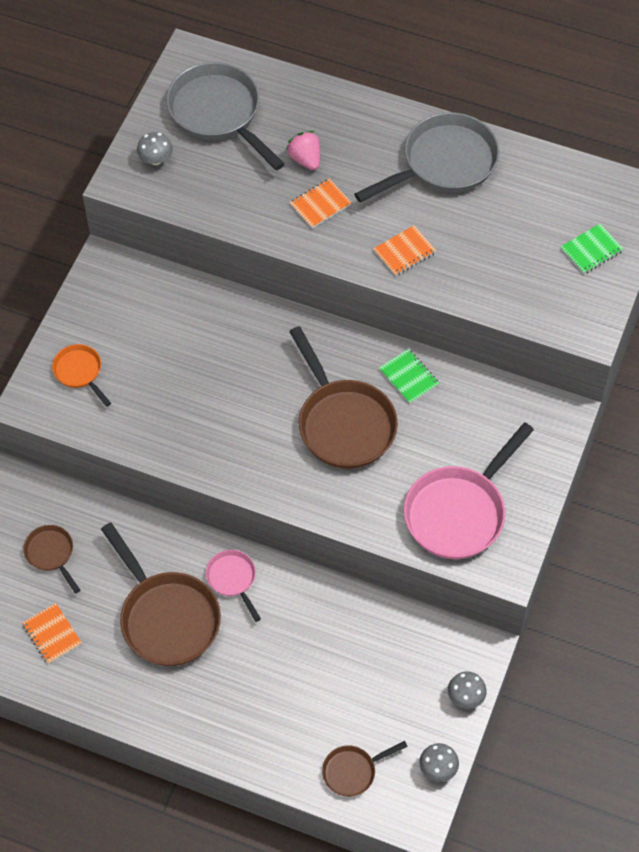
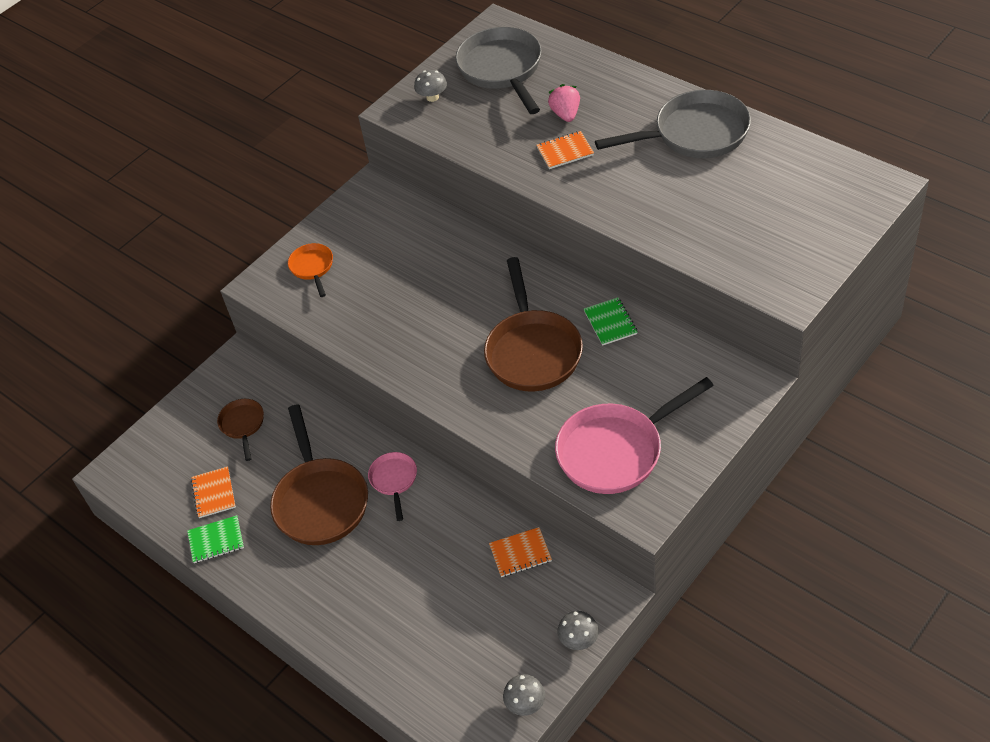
camera: 25 degrees right, 10 degrees down
(352, 771) = (439, 685): brown pan -> none
(404, 252) = (629, 200): orange notebook -> orange notebook (520, 553)
(591, 250) = (817, 226): green notebook -> green notebook (216, 540)

